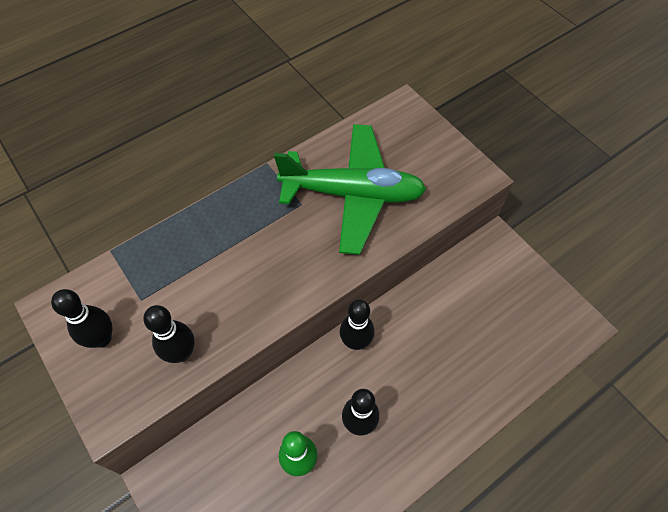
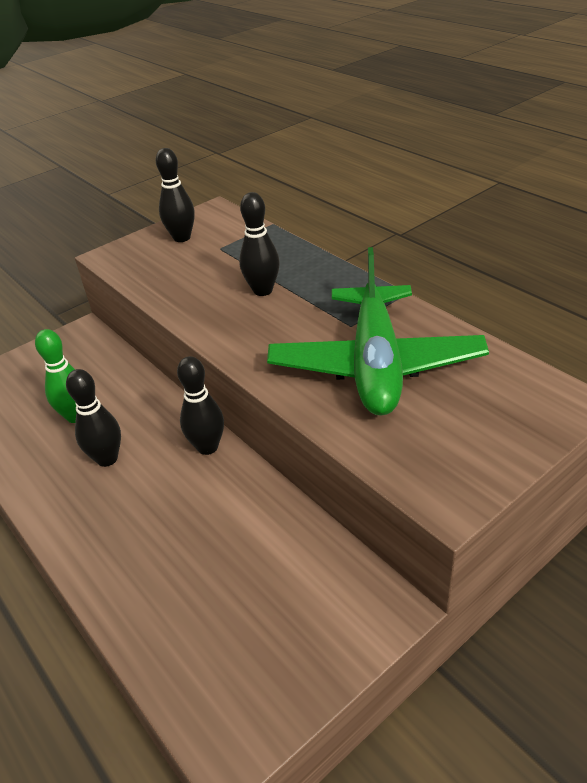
camera: 90 degrees right, 20 degrees down
(181, 353) = (163, 278): black bowling pin -> black bowling pin (263, 290)

